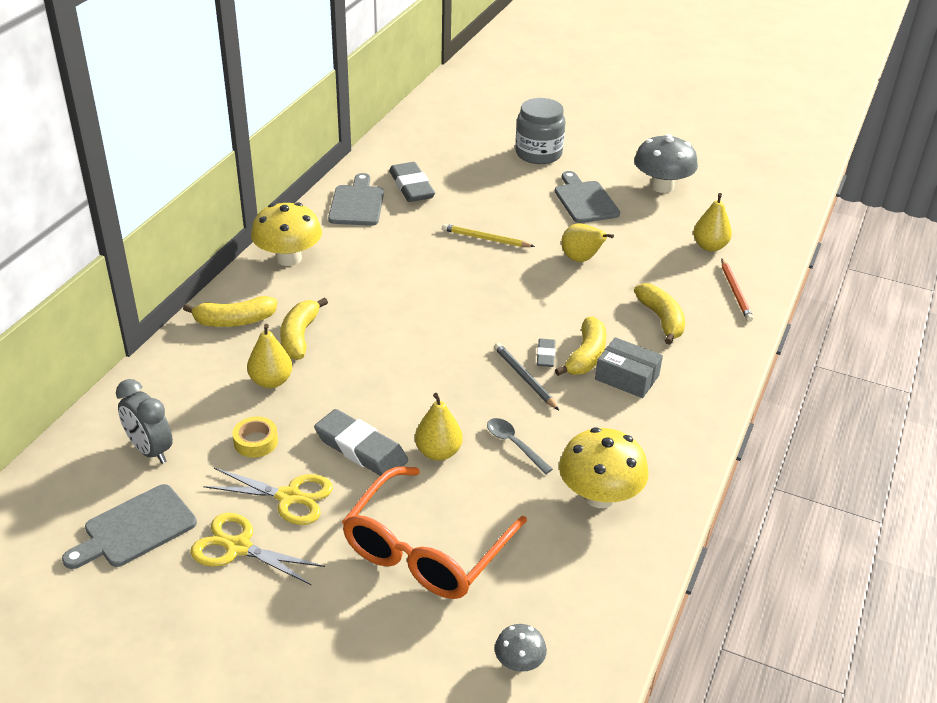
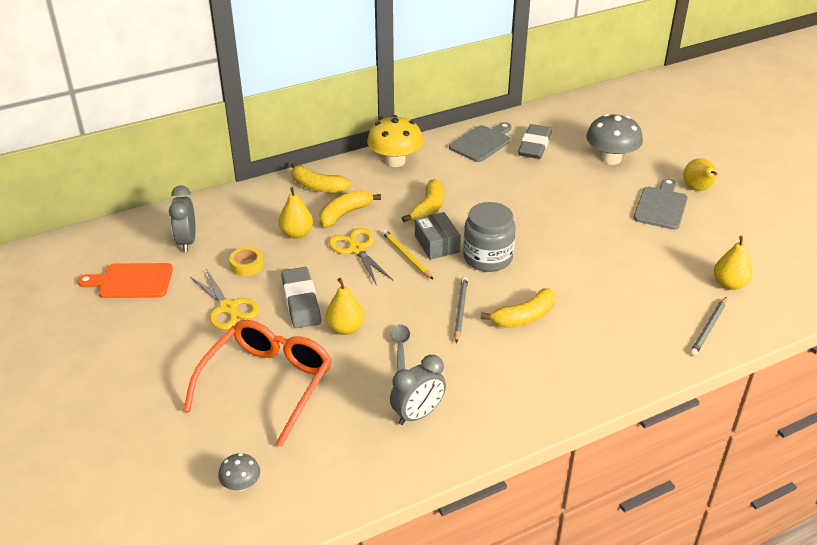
camera: 40 degrees right, 0 degrees up
(135, 528) = (131, 281): grey cutting board -> orange cutting board
(238, 547) = (169, 321): yellow scissors -> yellow scissors (357, 249)
(426, 550) = (267, 383): orange glasses -> orange glasses turned 135 degrees clockwise
(486, 239) = (547, 203): yellow pencil -> yellow pencil (406, 256)
(538, 153) = (664, 157): grey jar -> grey jar (487, 258)
(545, 355) = (494, 302): grey eraser -> none
(581, 259) = (604, 248): yellow pear -> yellow pear (698, 189)
(599, 495) = (418, 414): yellow mushroom -> grey clock
(627, 377) = (537, 347): grey box -> grey box (437, 244)
(661, 319) = (617, 319): yellow banana -> yellow banana (428, 209)
(662, 186) = (743, 221): grey mushroom -> grey mushroom (611, 159)
(735, 292) = (708, 328): orange pencil -> grey pencil

